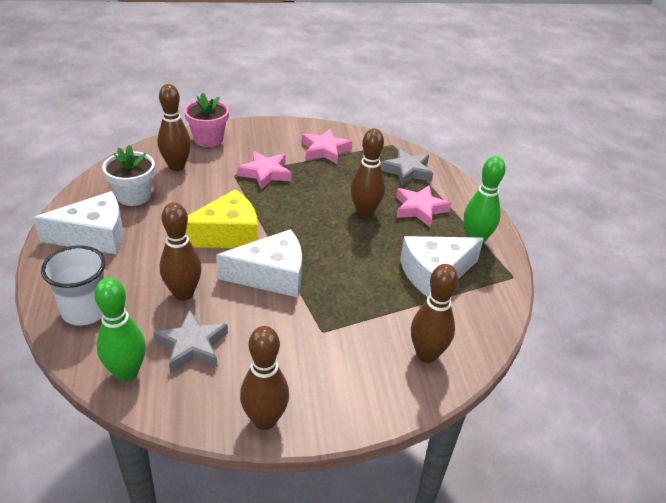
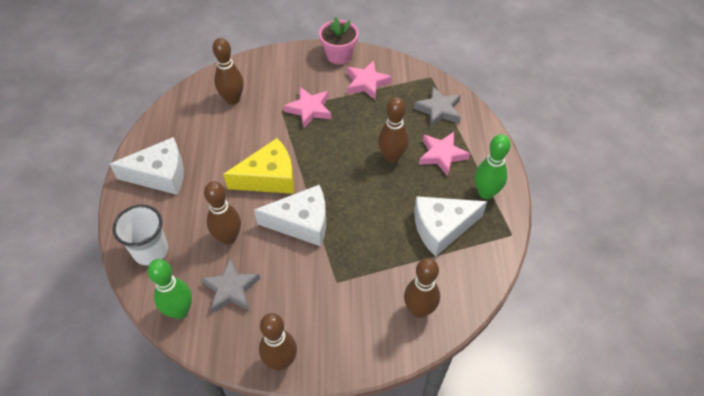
camera: 10 degrees right, 15 degrees up
(133, 196) = (194, 132): white flower pot -> none
(208, 139) = (263, 67): pink flower pot -> pink flower pot (339, 55)

